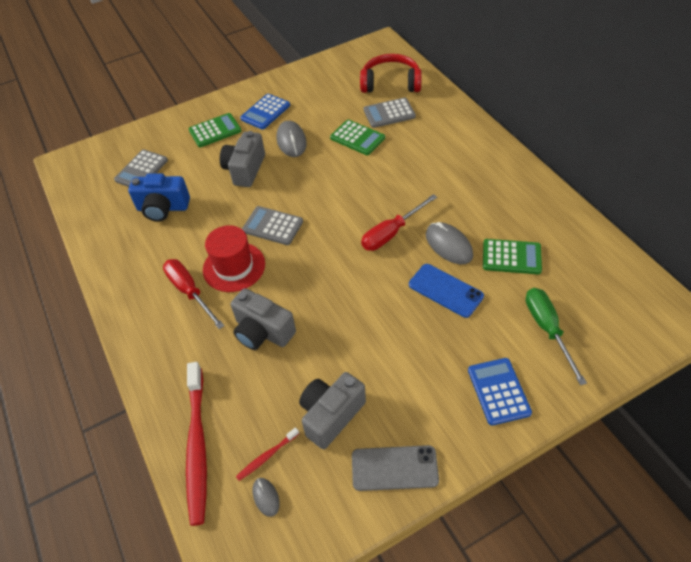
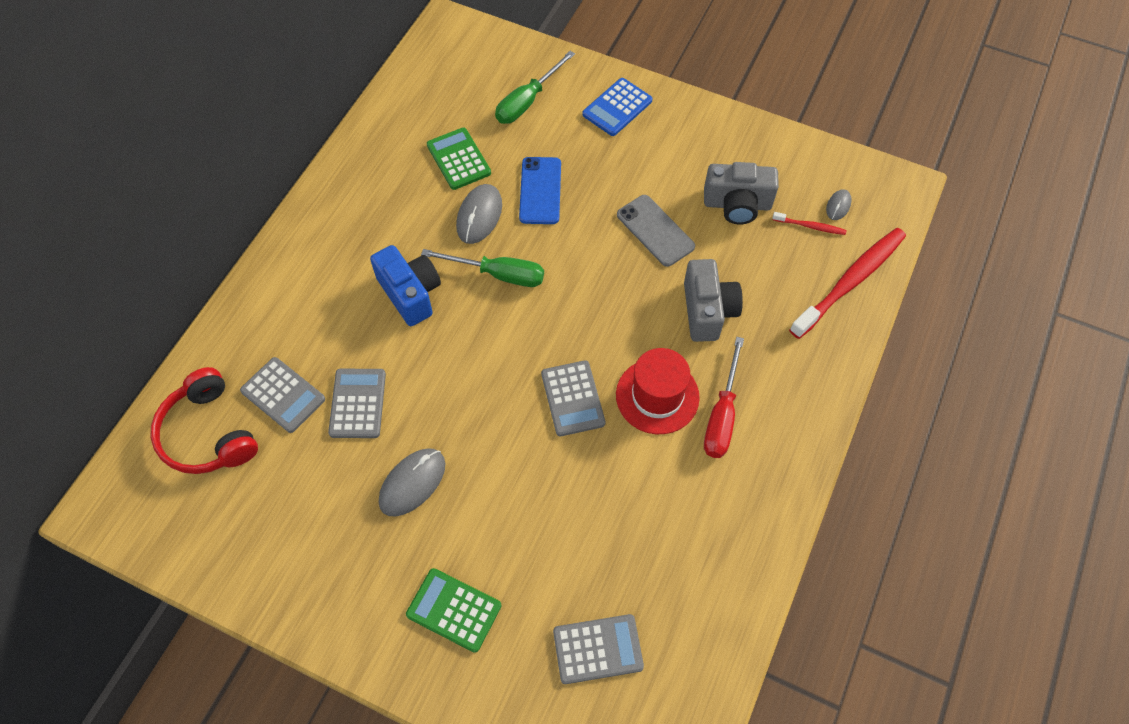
camera: 130 degrees left, 10 degrees up
(163, 208) = (638, 553): blue camera -> blue camera (410, 293)
(245, 169) = (504, 502): grey camera -> none
(265, 112) = (370, 567): blue calculator -> none
(357, 138) = (357, 403): green calculator -> grey calculator
(391, 233) = (498, 274): red screwdriver -> green screwdriver
(394, 468) = (740, 140): grey phone -> grey phone (655, 230)

